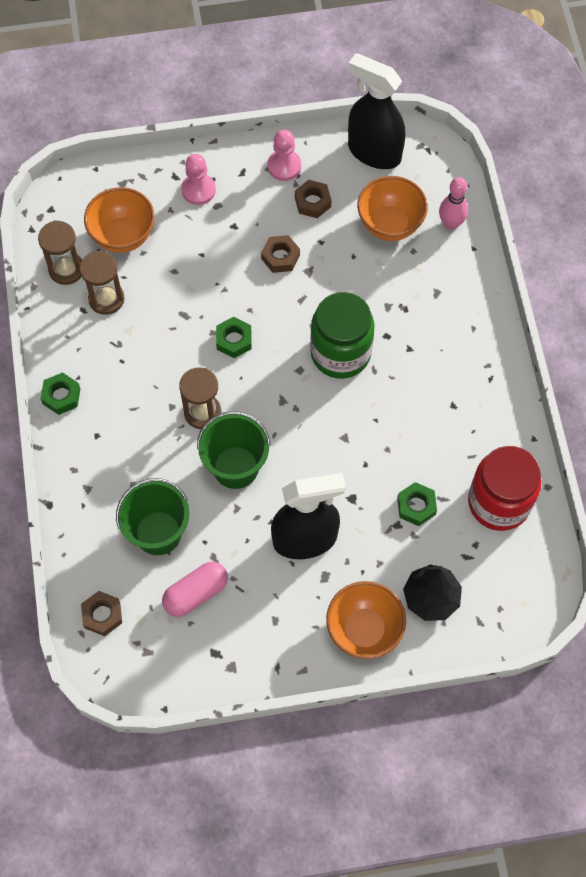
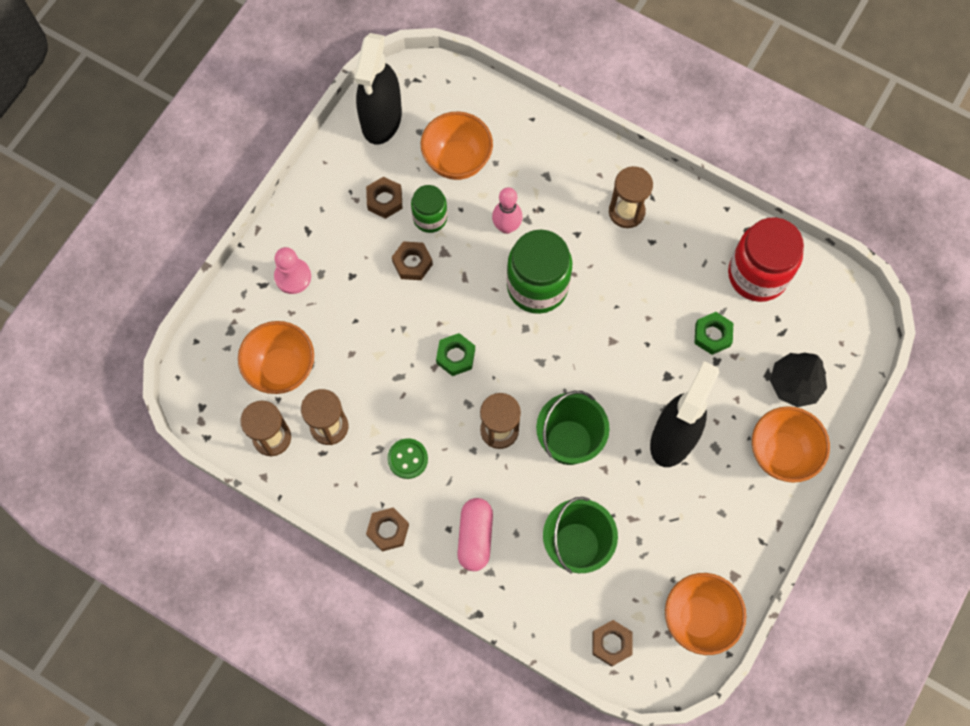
camera: 50 degrees left, 5 degrees up
(61, 396) = (388, 530): green nut -> brown nut
(126, 368) = (407, 459): none -> green button
(175, 665) = (698, 618): none -> orange bowl
(196, 593) = (651, 556): pink capsule -> pink capsule (475, 537)
(284, 166) = (332, 195): pink pawn -> none
(327, 241) = (430, 218): none -> green jar
(374, 152) = (381, 120): black spray bottle -> black spray bottle turned 60 degrees counterclockwise
(451, 224) = (496, 117): pink bowling pin -> pink bowling pin (506, 227)
(460, 369) = (626, 212): none -> brown hourglass

